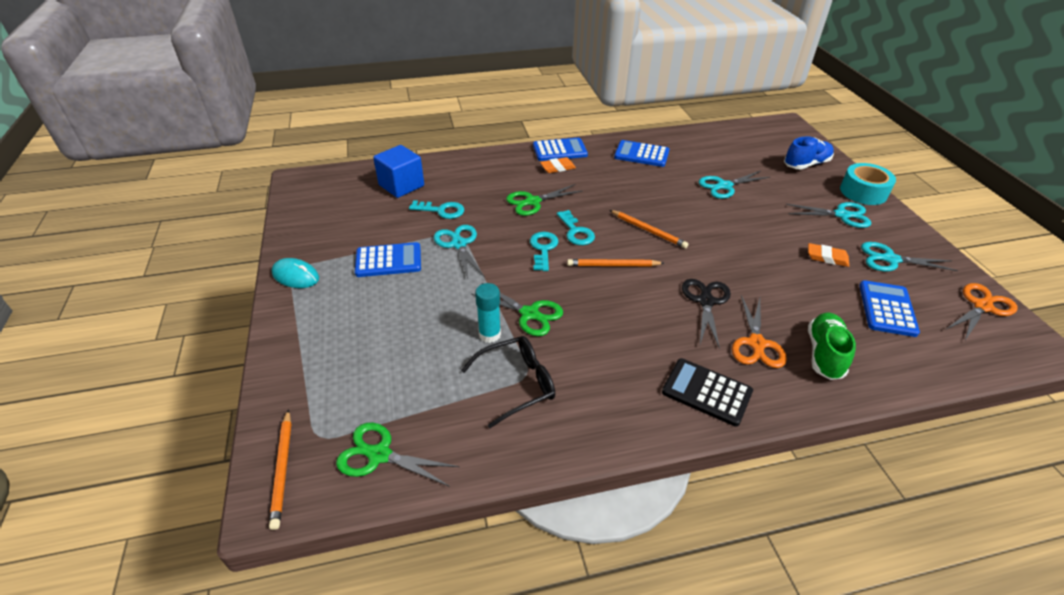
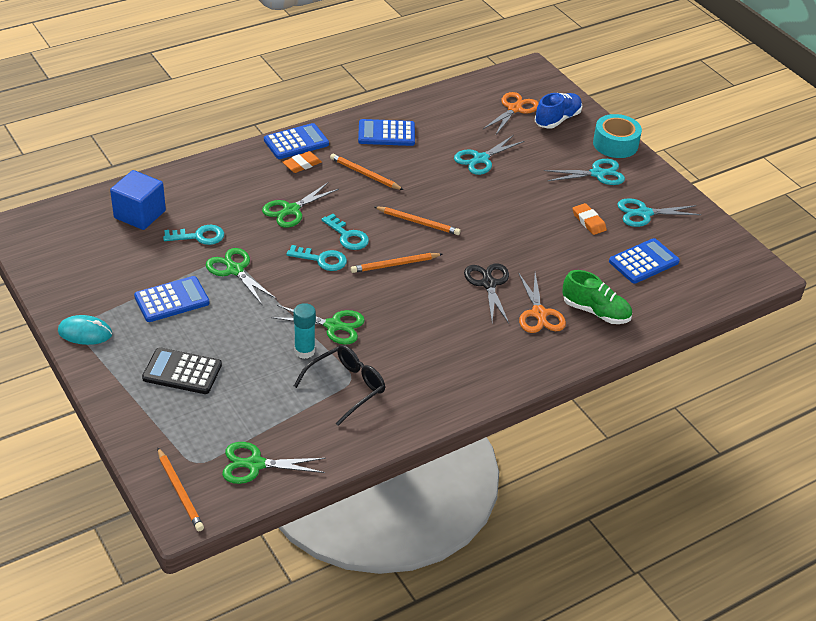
camera: 20 degrees left, 0 degrees up
(458, 244) = (235, 270): turquoise scissors -> green scissors
(543, 249) = (322, 260): turquoise key -> turquoise key turned 120 degrees clockwise
(611, 183) = (365, 174): none -> orange pencil
(706, 392) = (506, 362): black calculator -> black calculator (182, 372)
(824, 354) = (595, 312): green shoe -> green shoe turned 120 degrees clockwise
(827, 257) = (588, 221): orange eraser -> orange eraser turned 60 degrees clockwise
(887, 309) = (644, 262): blue calculator -> blue calculator turned 60 degrees clockwise
(982, 306) = (721, 245): orange scissors -> orange scissors (514, 109)

